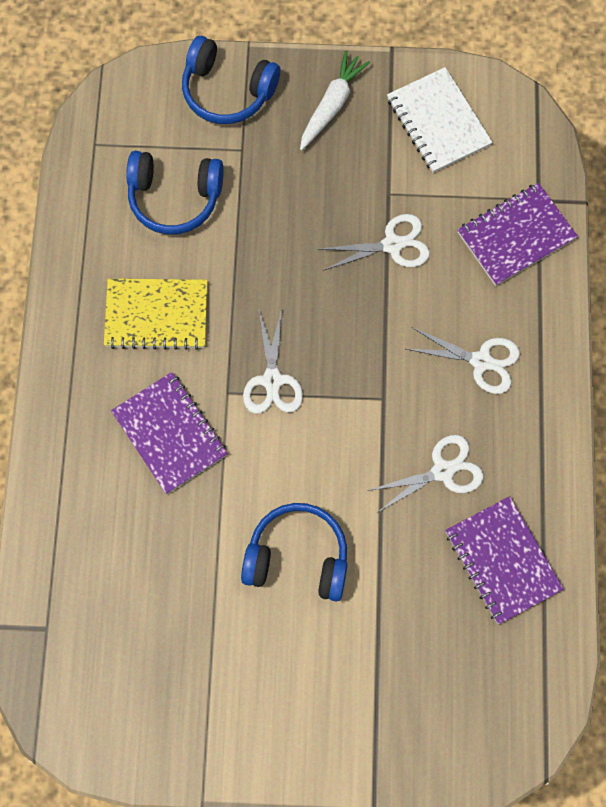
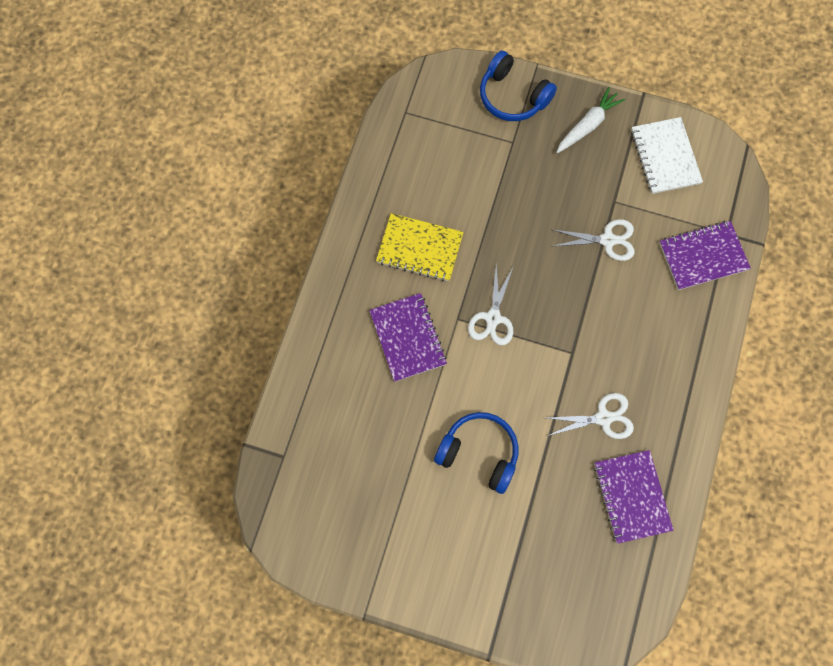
camera: 15 degrees right, 0 degrees up
(175, 198) = (454, 166): blue headphones -> none
(481, 361) = (653, 344): white scissors -> none

